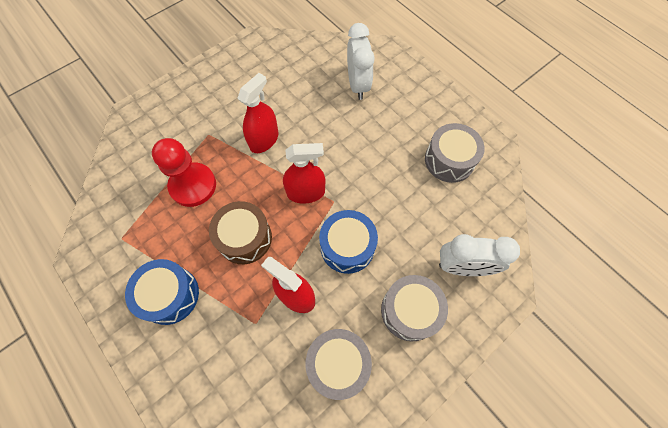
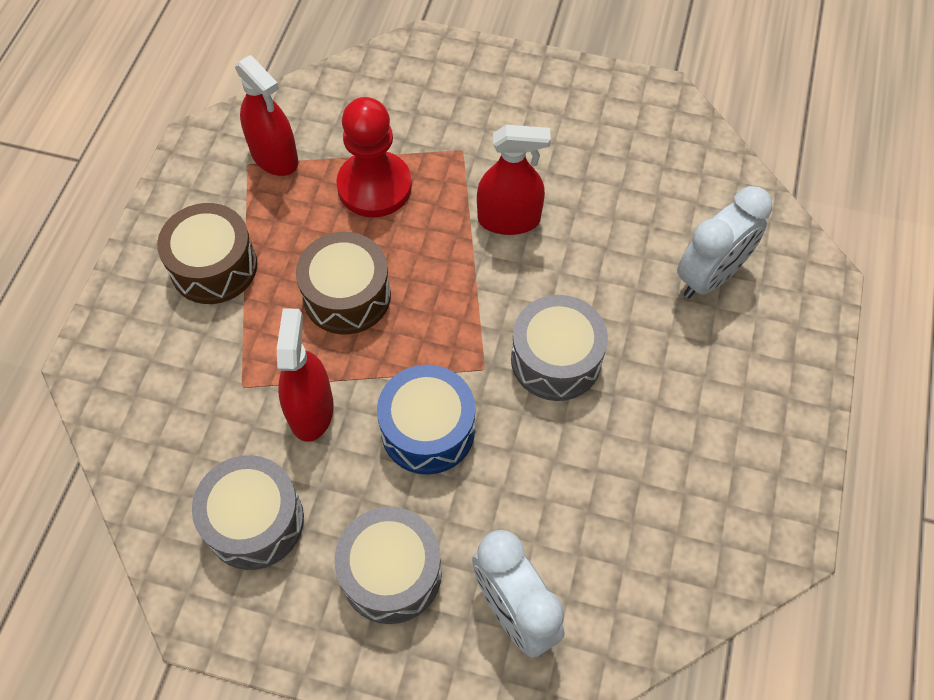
camera: 55 degrees right, 5 degrees down
(170, 295) = (214, 266): blue drum -> brown drum
(306, 192) = (469, 324): red spray bottle -> red spray bottle (274, 157)
(449, 160) = (687, 489): grey drum -> grey drum (556, 359)

